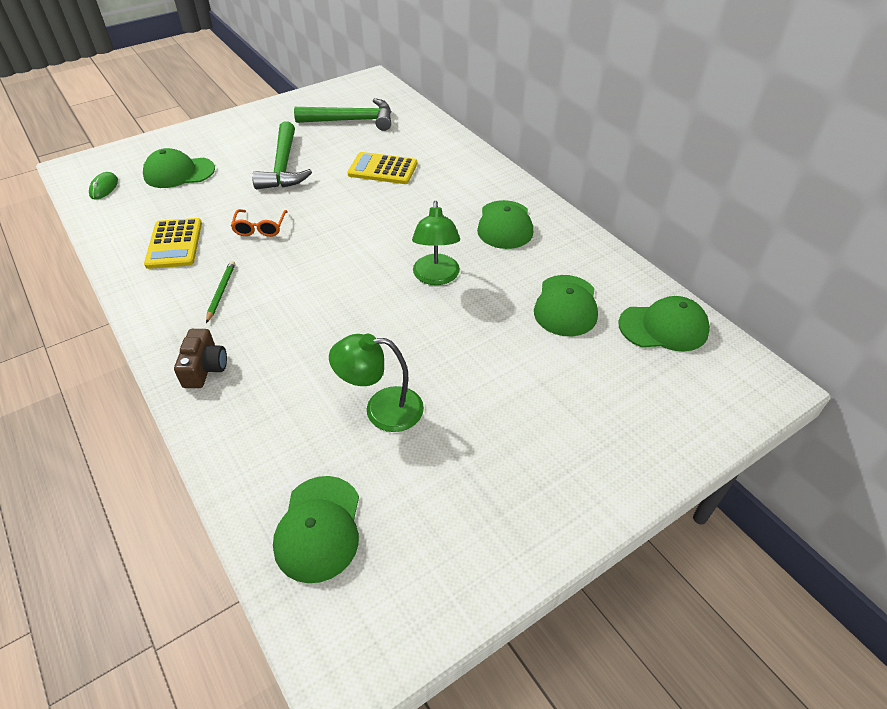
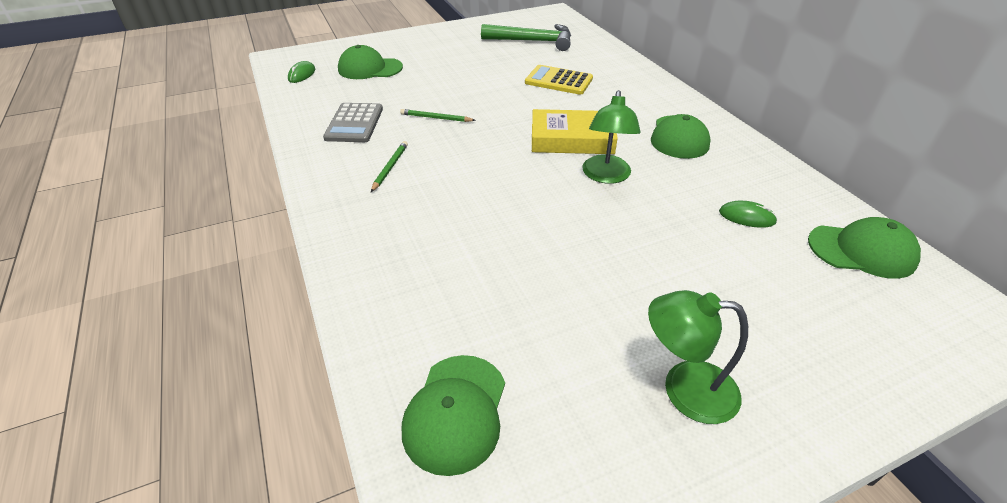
camera: 10 degrees right, 5 degrees down
(174, 244) = (354, 123): yellow calculator -> grey calculator
(205, 368) = (362, 233): brown camera -> none
(260, 228) = (436, 118): orange glasses -> green pencil
(283, 167) = (465, 71): green hammer -> none
(382, 409) = (539, 295): green lamp -> green lamp (684, 389)
(400, 238) = (572, 139): none -> yellow book
(566, 306) = (746, 217): green cap -> green mouse

